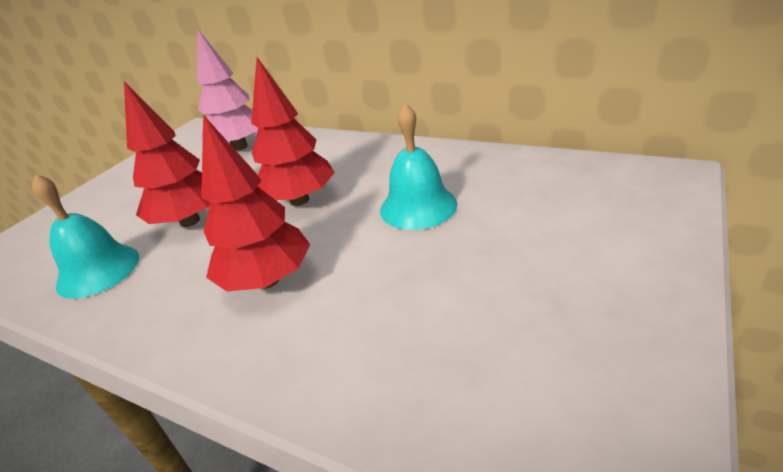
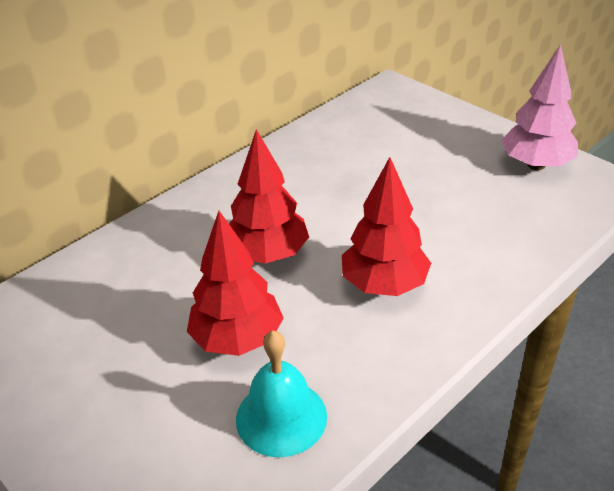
camera: 75 degrees left, 5 degrees up
(240, 147) = (82, 292): pink tree -> pink tree (536, 165)
(418, 206) = (340, 190): turquoise bell -> none

